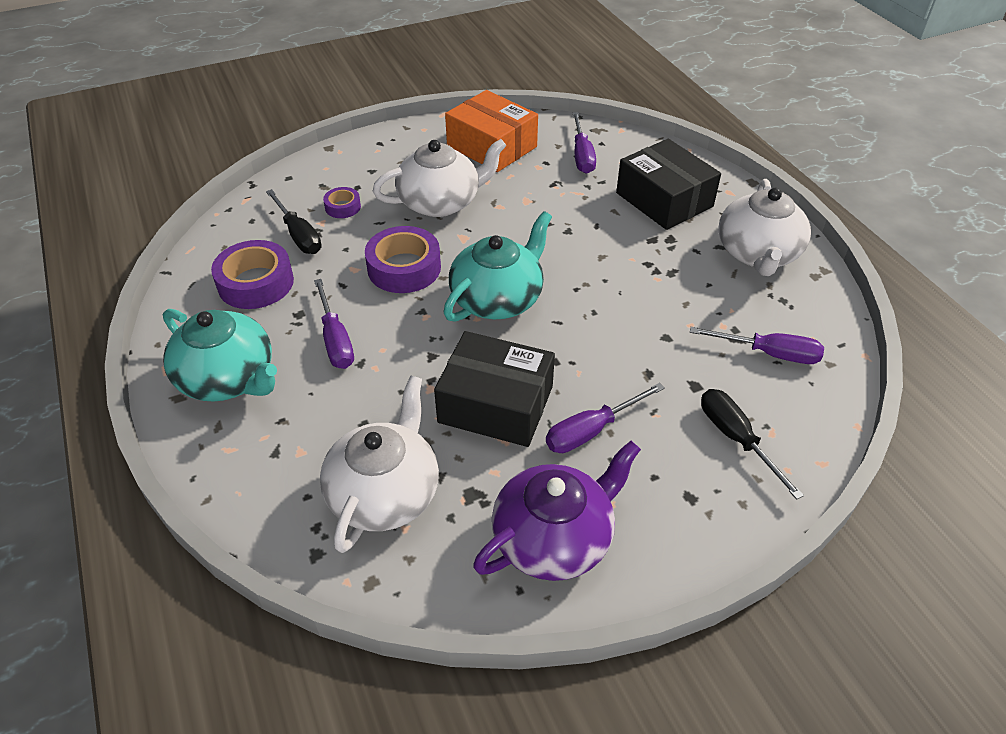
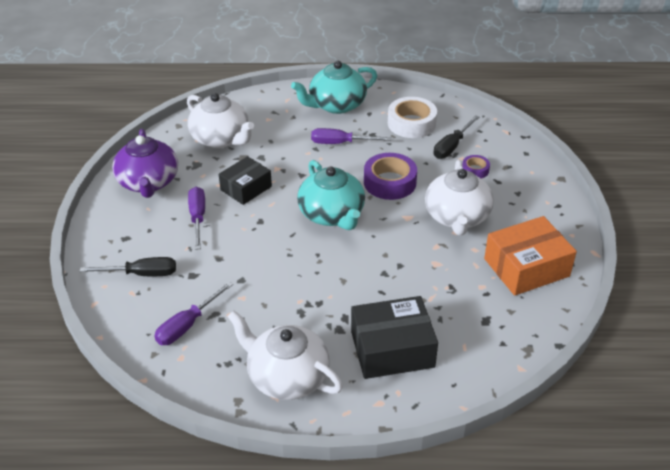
camera: 115 degrees right, 5 degrees down
(256, 283) = (411, 123): purple tape -> white tape
(299, 235) = (452, 146): black screwdriver -> black screwdriver turned 45 degrees counterclockwise
(496, 404) = (246, 188): black box -> black box, size x0.67
(582, 155) = (486, 321): purple screwdriver -> none

